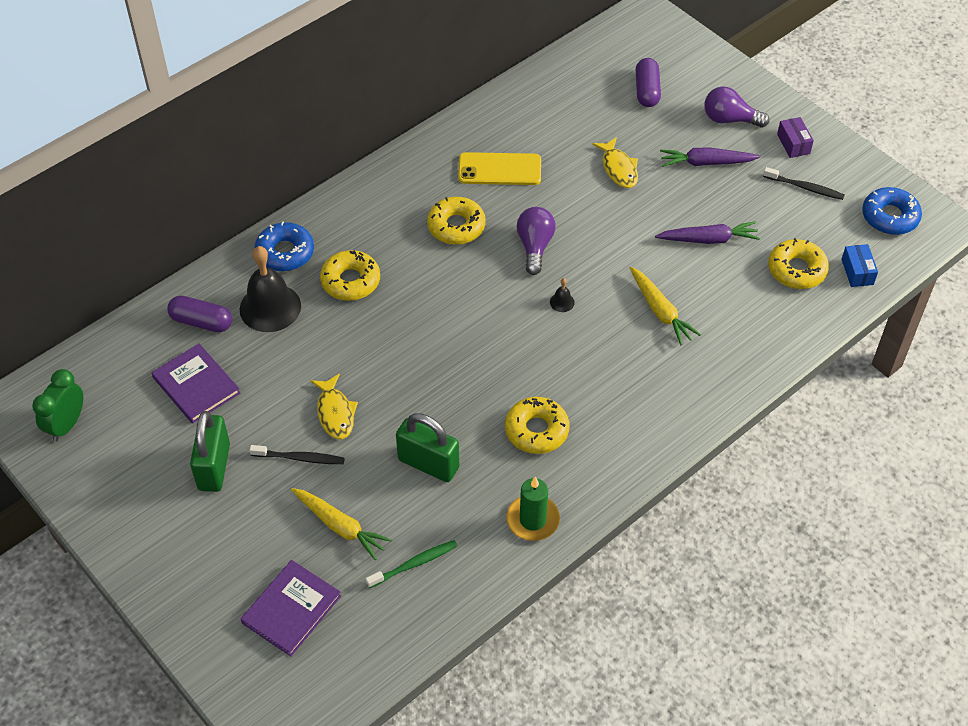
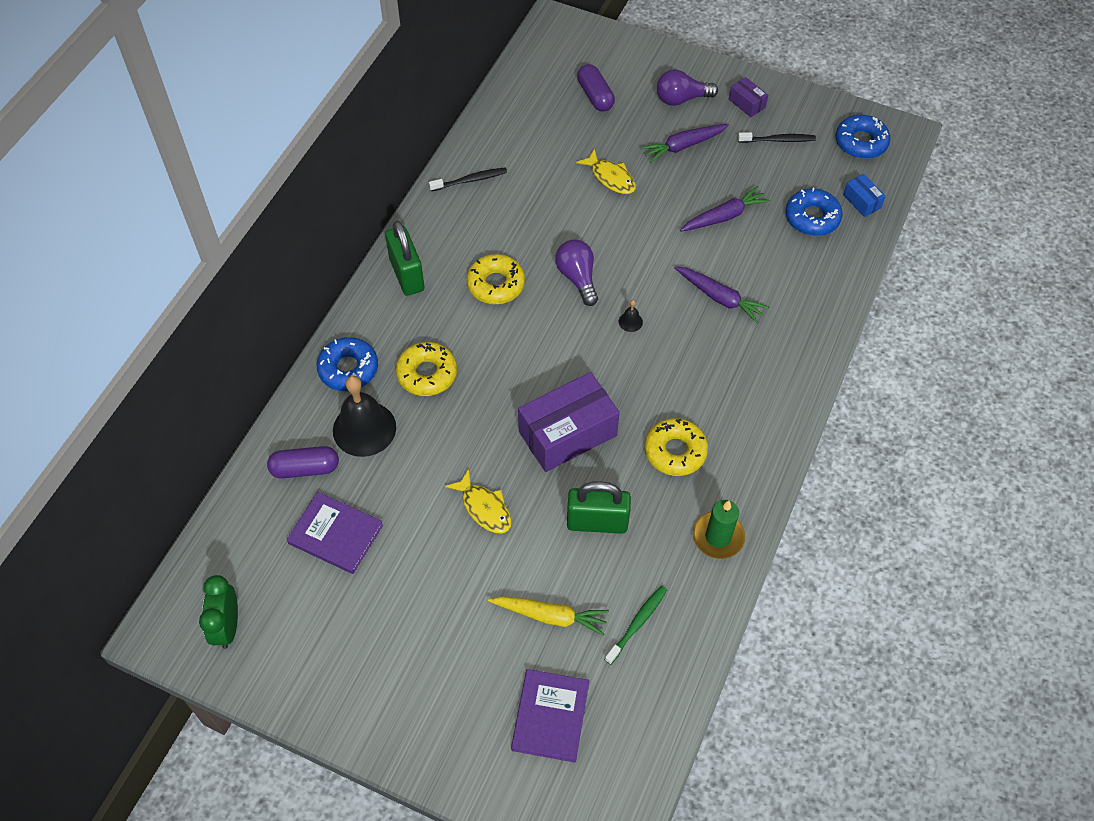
camera: 25 degrees left, 5 degrees up
(214, 467) = (399, 608): green padlock -> green padlock (407, 275)
(300, 458) = (476, 566): black toothbrush -> black toothbrush (470, 180)
(446, 378) = (567, 433): none -> purple box
(499, 169) = (505, 215): yellow phone -> none
(660, 311) = (720, 298): yellow carrot -> purple carrot
(796, 270) = (812, 218): yellow donut -> blue donut

